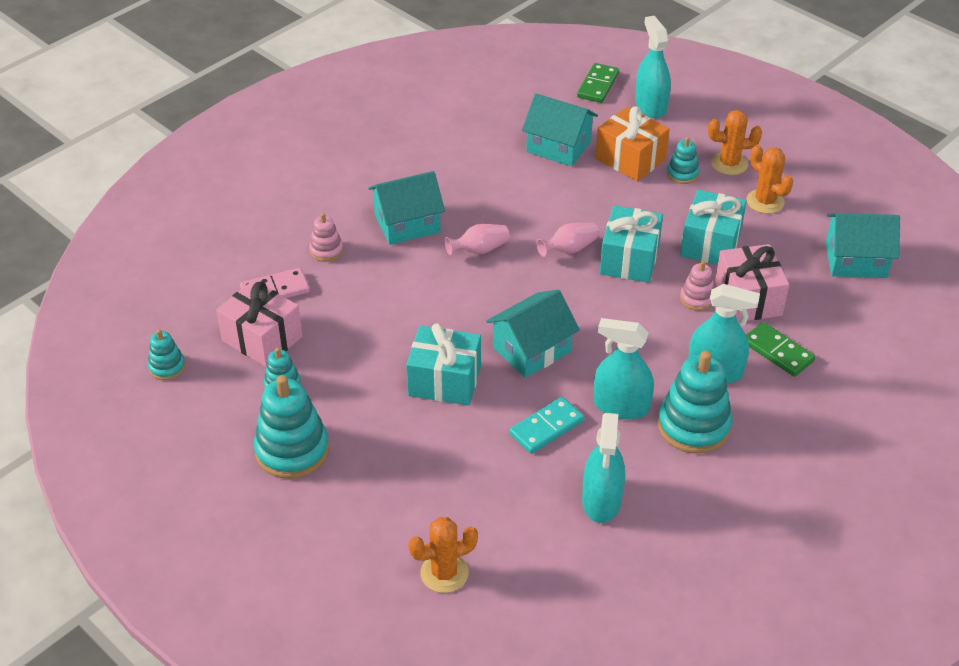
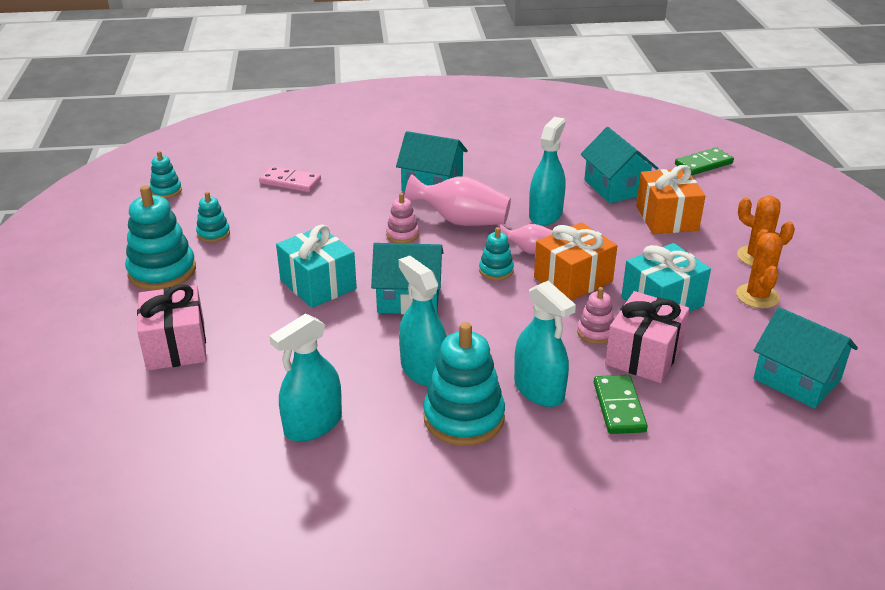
camera: 40 degrees right, 10 degrees down
(262, 339) = (242, 203): pink gift -> pink gift (176, 346)
(326, 250) = (355, 175): pink stacking toy -> pink stacking toy (402, 235)
(444, 573) = (135, 400): orange cactus -> none
(479, 250) = (461, 221): pink vase -> pink vase, size x1.68
(546, 428) = (345, 352): turquoise domino -> none
(629, 259) = (573, 279): turquoise gift -> orange gift
(650, 106) = (734, 193): turquoise spray bottle -> turquoise spray bottle (545, 215)
(682, 174) = (701, 246): turquoise stacking toy -> turquoise stacking toy (496, 270)

